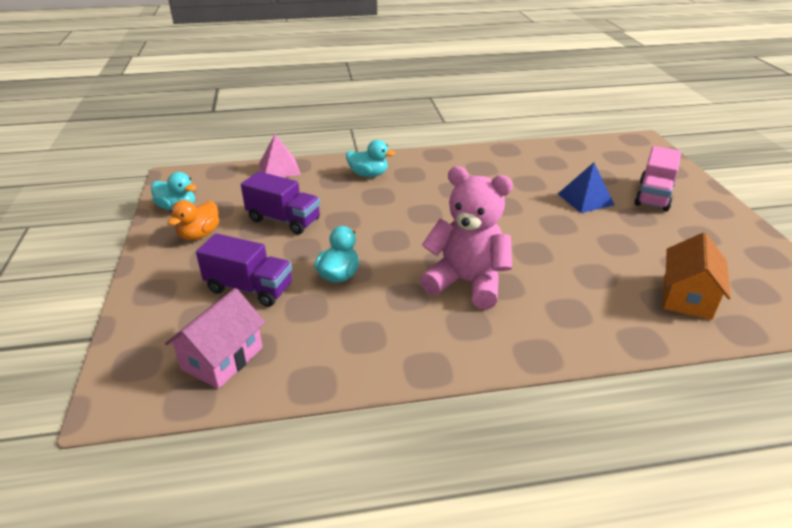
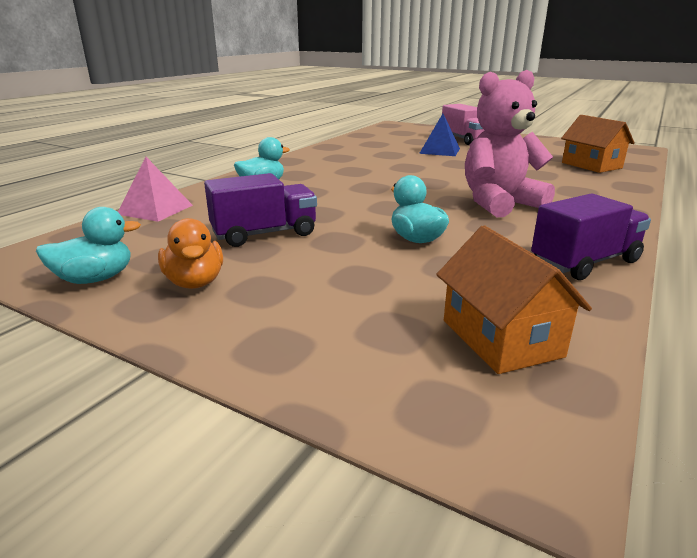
camera: 50 degrees left, 10 degrees down
(222, 358) = (501, 338): pink house -> orange house
(249, 288) = (372, 285): purple truck -> purple truck (585, 262)

